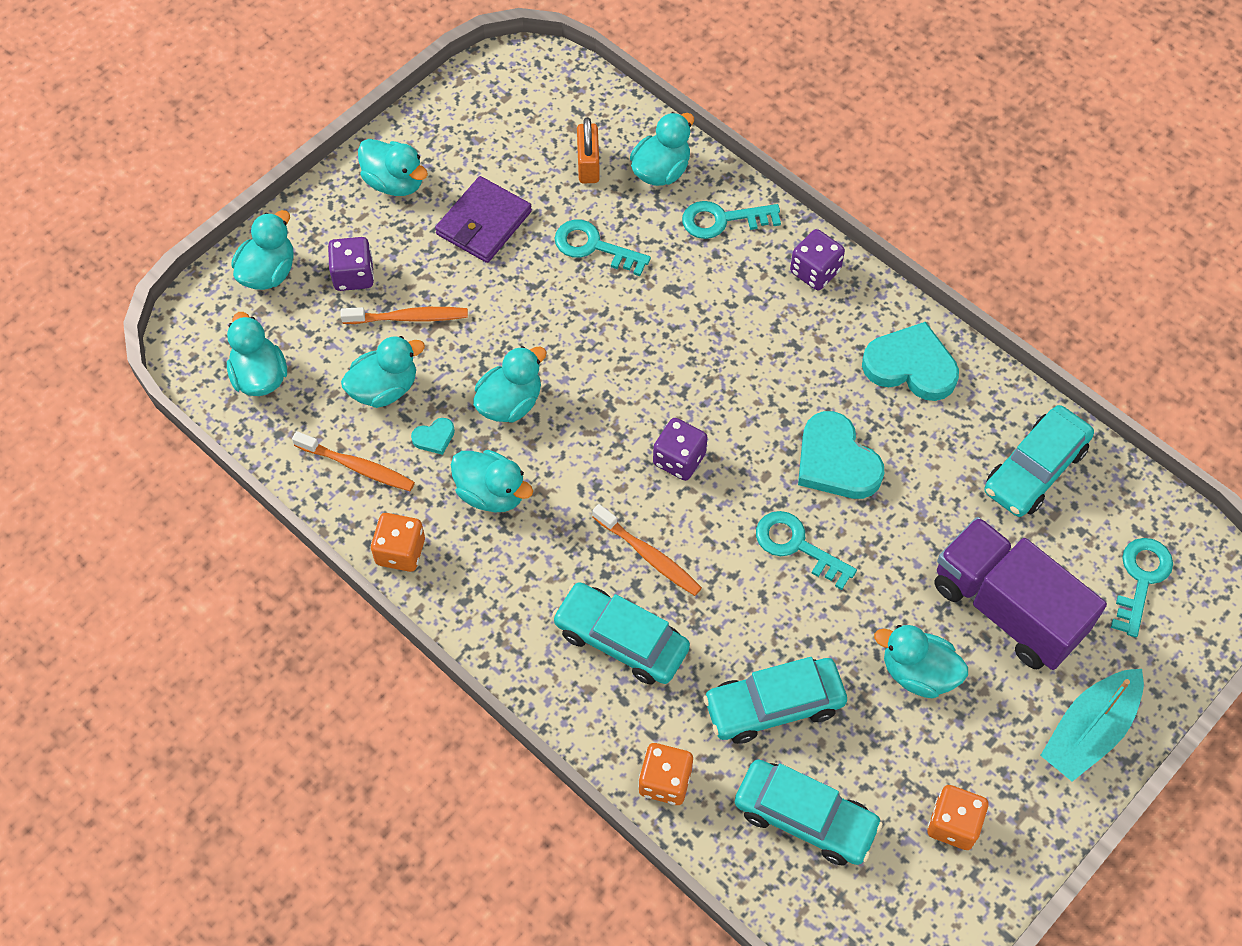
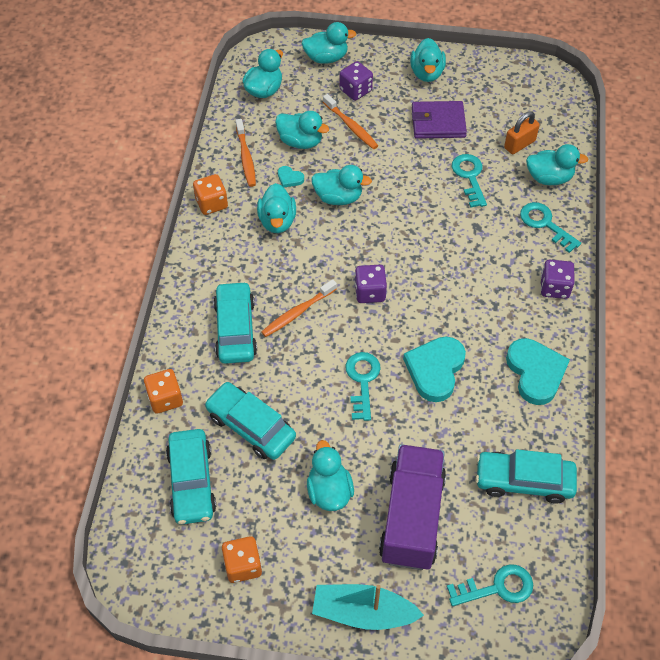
camera: 55 degrees right, 5 degrees down
(649, 555) = (297, 312): orange toothbrush -> orange toothbrush turned 45 degrees clockwise

